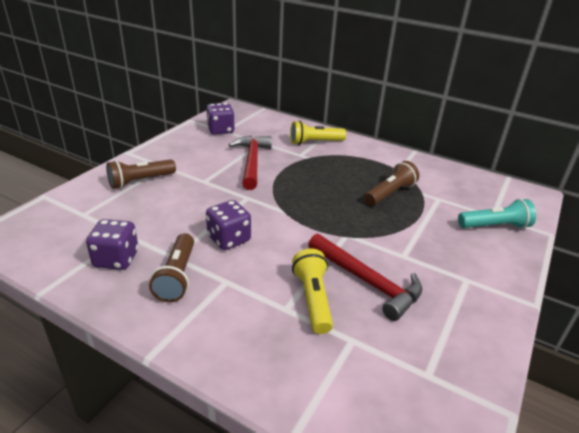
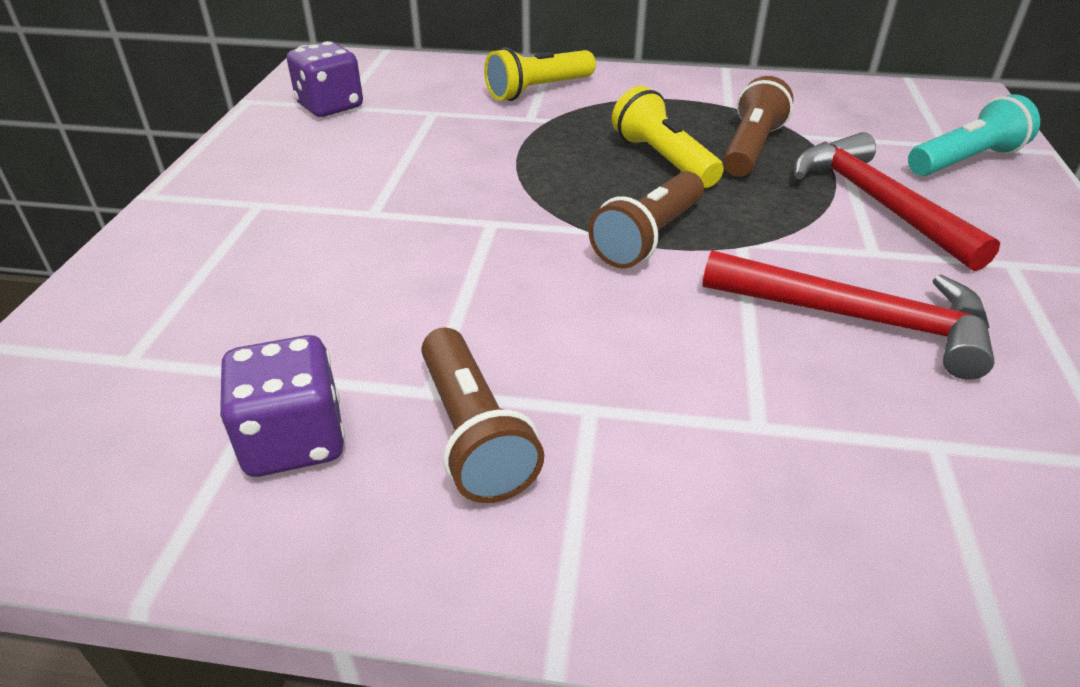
camera: 20 degrees left, 5 degrees up
(140, 181) = (224, 248): brown flashlight -> brown flashlight (648, 238)
(229, 239) = (522, 316): purple dice -> none
(251, 162) = (445, 152): red hammer -> red hammer (877, 203)
(312, 299) = (792, 386): yellow flashlight -> yellow flashlight (662, 159)

